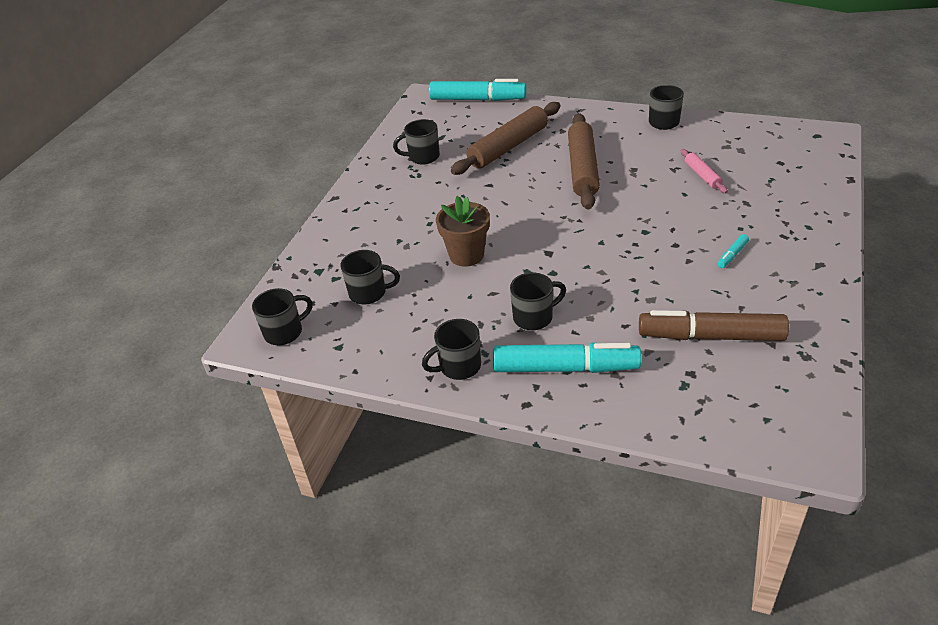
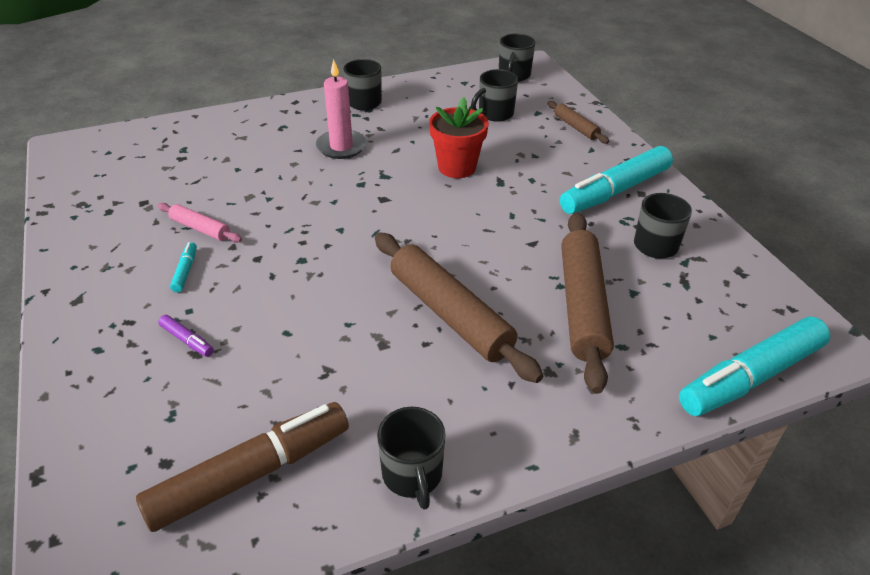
camera: 135 degrees right, 0 degrees up
(332, 250) = (576, 127): none -> brown rolling pin
(466, 255) = (457, 167): brown flower pot -> red flower pot
(534, 317) = (341, 147): black mug -> pink candle
(565, 368) = (285, 127): turquoise marker -> turquoise marker (615, 191)
(702, 175) = (278, 376): pink rolling pin -> pink rolling pin (200, 228)
(711, 336) = (175, 188): brown marker -> brown marker (250, 474)
(748, 211) = (187, 340): none -> purple marker

